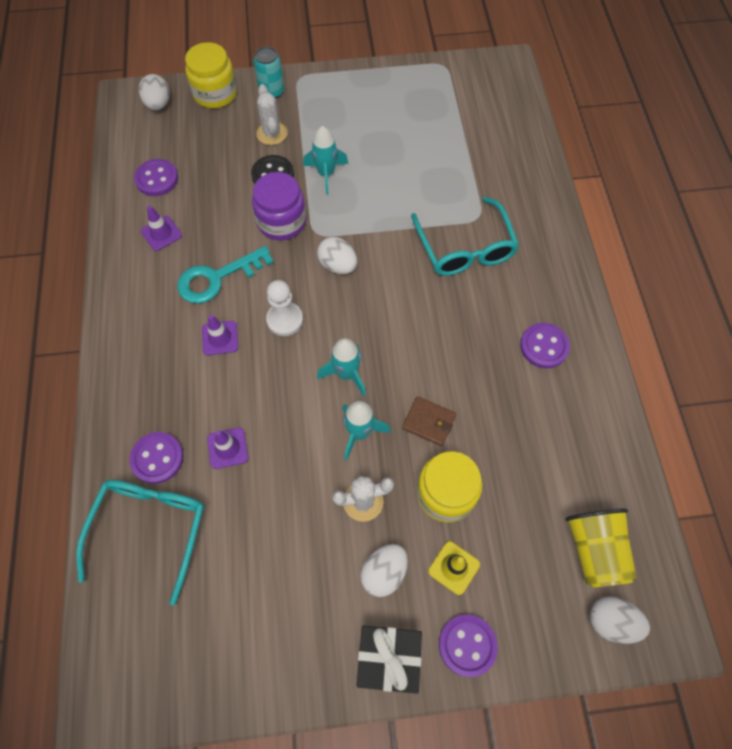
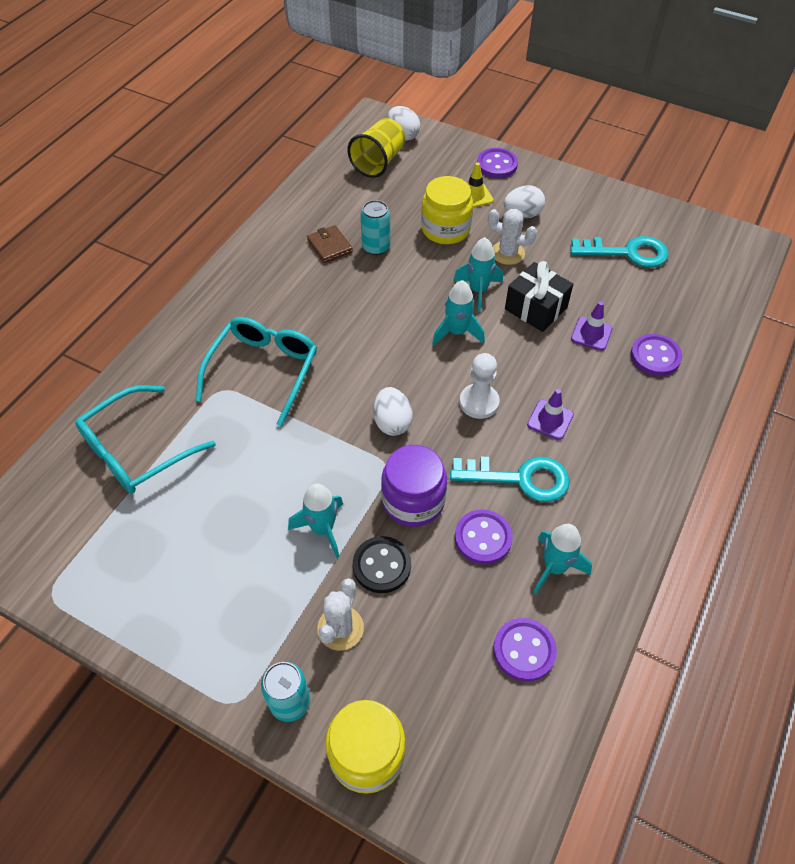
camera: 145 degrees left, 10 degrees down
(150, 530) = (681, 314): turquoise glasses -> turquoise glasses (137, 450)
(158, 104) = (458, 790): white egg -> none
(161, 233) = (554, 567): purple traffic cone -> turquoise rocket
(240, 588) = (627, 253): none -> turquoise key
(388, 659) = (550, 181): black gift -> black gift (536, 308)
(429, 422) = (420, 270): brown wallet -> brown wallet (329, 246)
(490, 424) = (376, 247): none -> turquoise can
(544, 346) = (284, 268): purple button -> purple button (483, 538)

